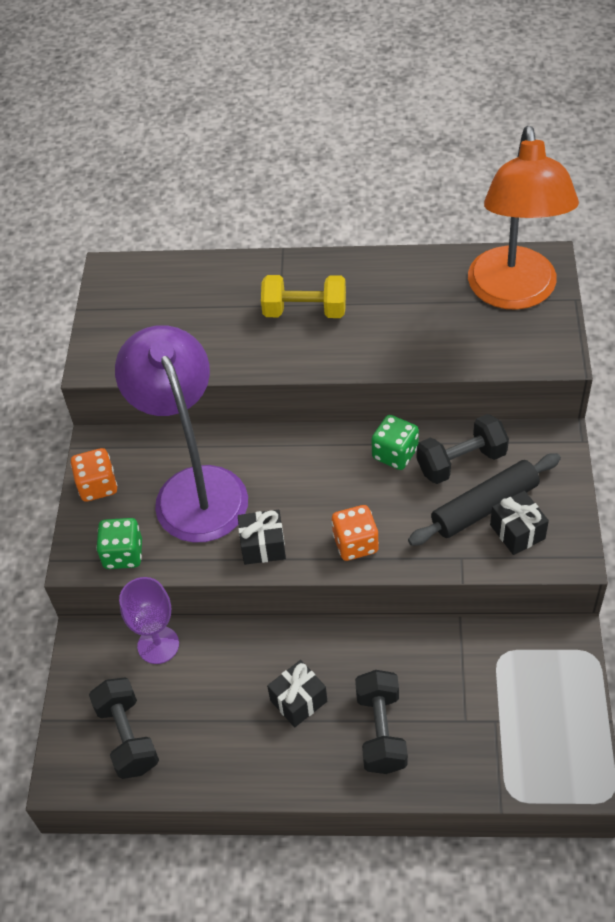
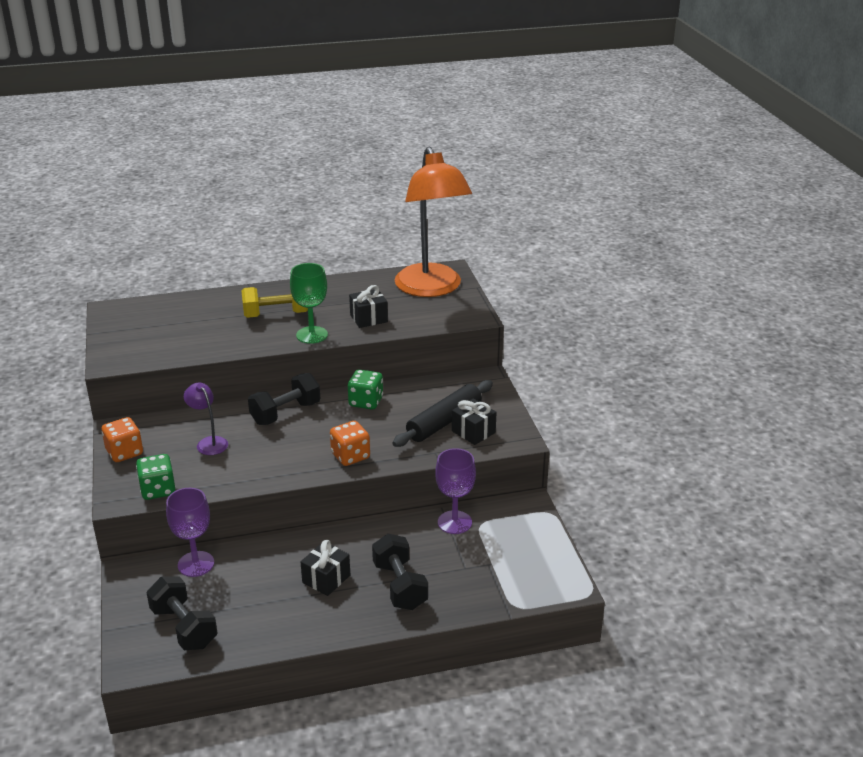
camera: 20 degrees left, 20 degrees down
(195, 488) = (209, 442): purple lamp -> purple lamp, size x0.40
(263, 546) = (275, 468): black gift -> black gift (368, 318)
(340, 356) = (312, 335): none -> green goblet
(461, 462) = (418, 399): black dumbbell -> black dumbbell (285, 413)
(470, 645) = (454, 522): none -> purple goblet

